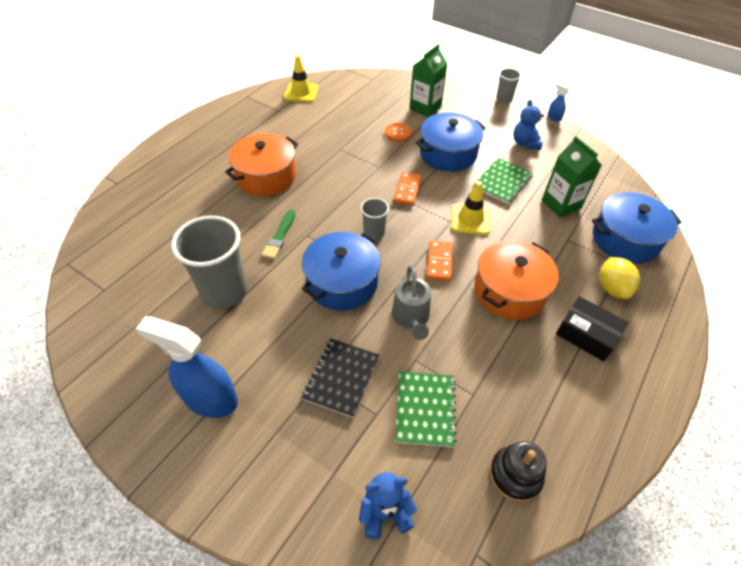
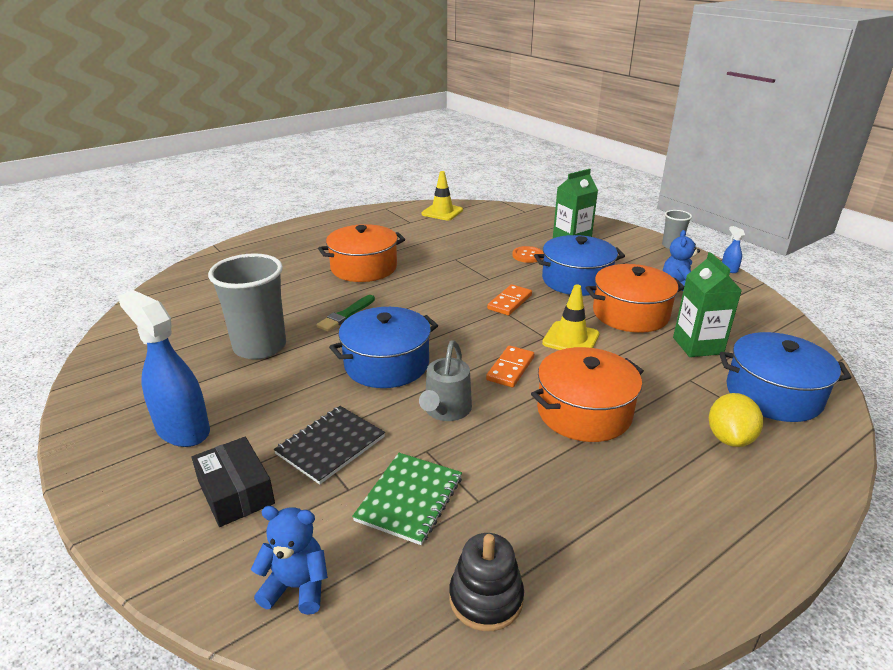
camera: 20 degrees right, 20 degrees down
(374, 233) = (449, 330): grey cup -> none
(502, 182) = (630, 314): green notebook -> orange pot
(586, 334) = (668, 477): black box -> black box (235, 492)

